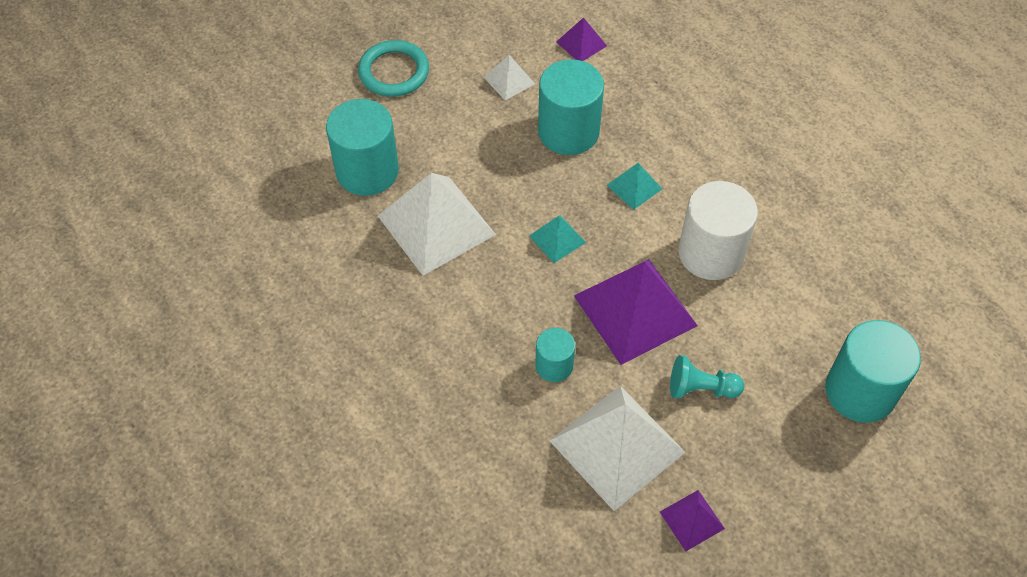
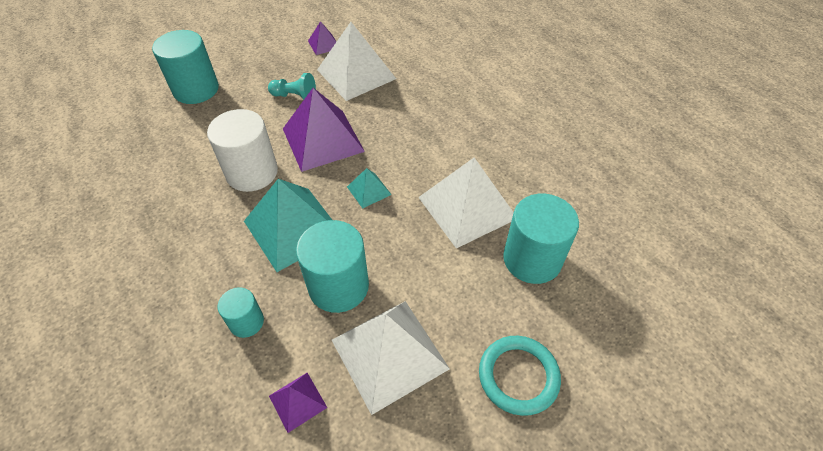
camera: 175 degrees left, 5 degrees down
(509, 80) = (389, 353): white pyramid -> white pyramid, size x2.12
(554, 365) = (386, 113): turquoise cylinder -> turquoise cylinder (246, 322)
(634, 187) = (293, 228): turquoise pyramid -> turquoise pyramid, size x2.12

